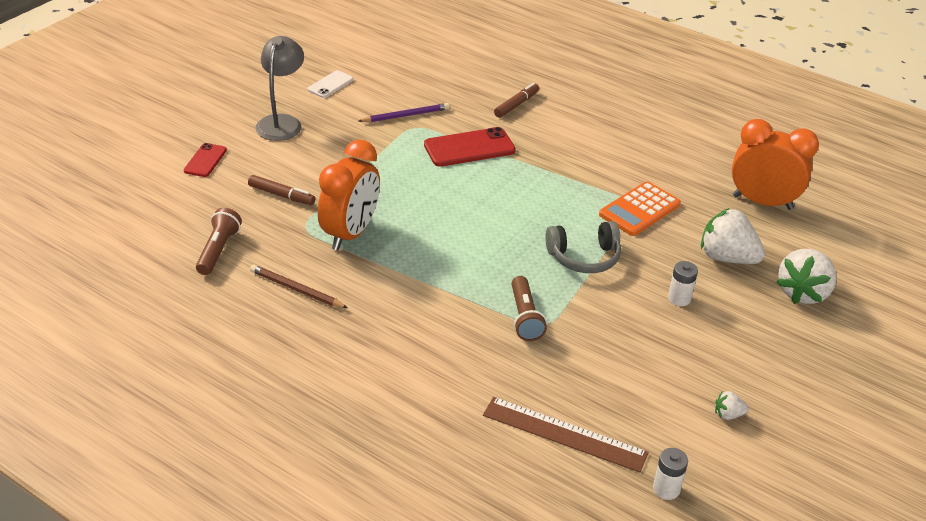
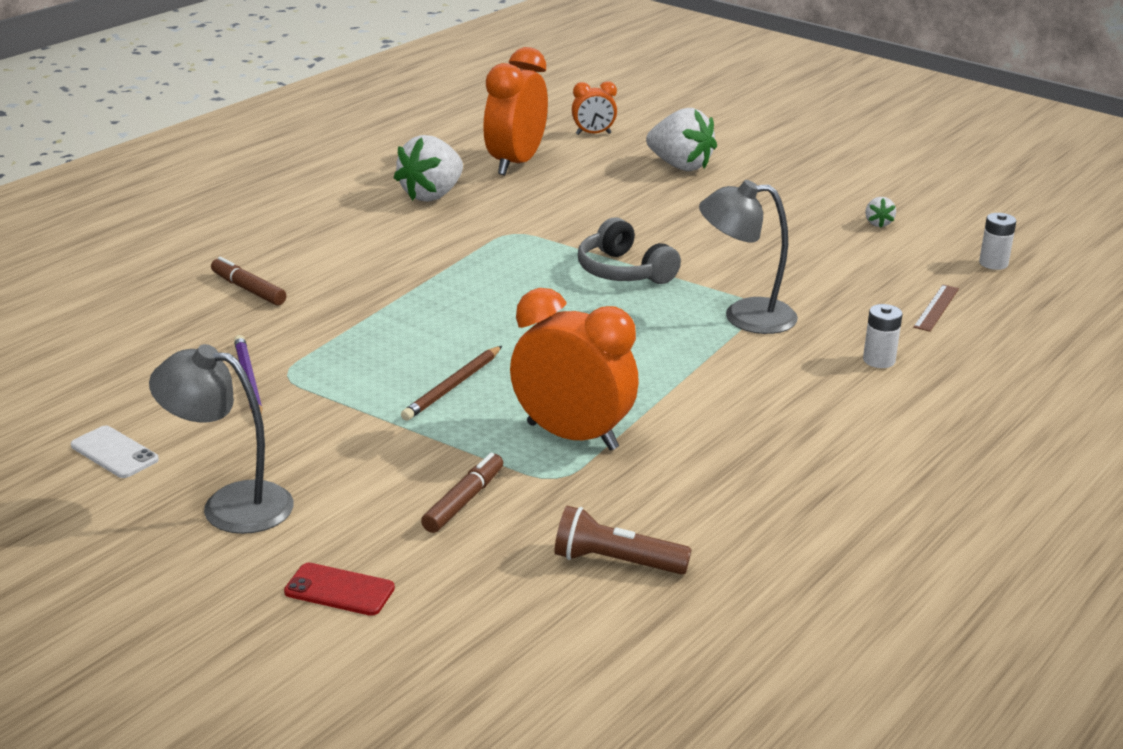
camera: 85 degrees left, 10 degrees down
(296, 289) = (710, 484): brown pencil -> brown pencil (453, 386)
(469, 148) = (358, 332): red phone -> none
(525, 317) = (744, 316): brown flashlight -> grey lamp
(564, 434) = (936, 308): brown ruler -> brown ruler, size x0.54
(584, 257) = (623, 271): grey headphones -> grey headphones turned 150 degrees clockwise
(639, 210) = (525, 230): orange calculator -> none
(679, 298) = (697, 226): white battery -> white battery (879, 360)
(727, 257) = (621, 194): white strawberry -> white strawberry (432, 195)
(849, 243) = (593, 134): none -> orange clock

